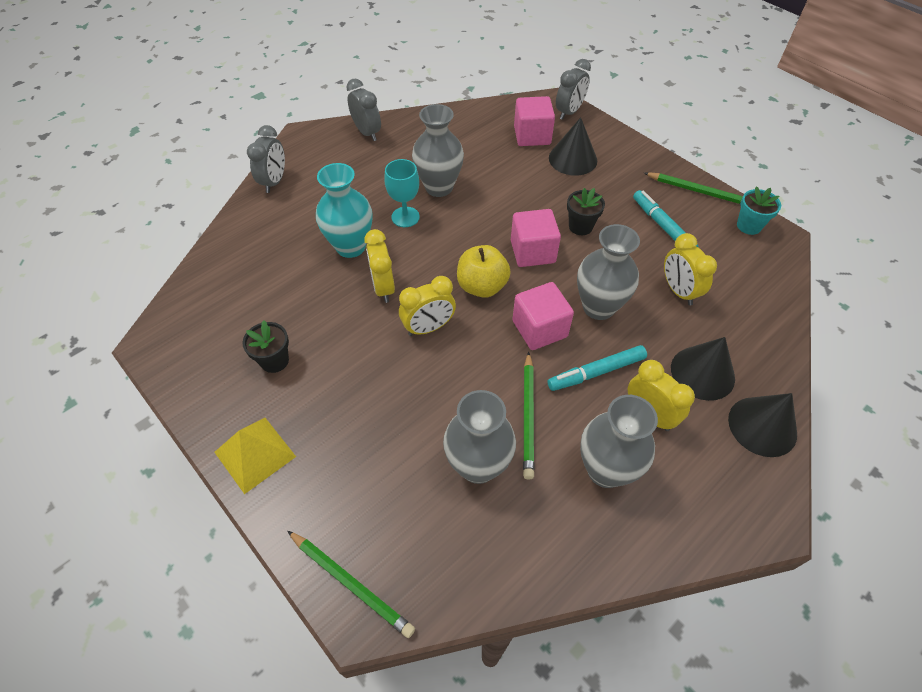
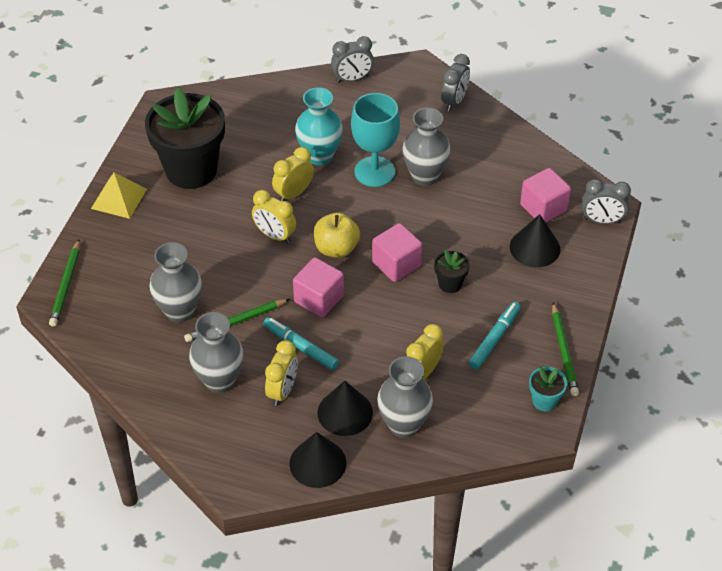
camera: 60 degrees right, 5 degrees down
(274, 361) = (191, 170): black flower pot -> black flower pot, size x2.36
(405, 217) = (374, 172): turquoise goblet -> turquoise goblet, size x1.58
(598, 307) = (366, 327): grey vase -> grey vase (404, 425)

